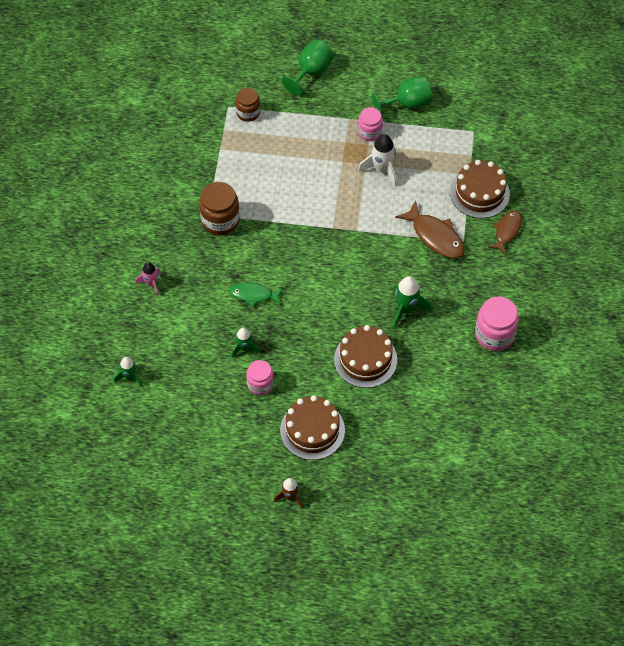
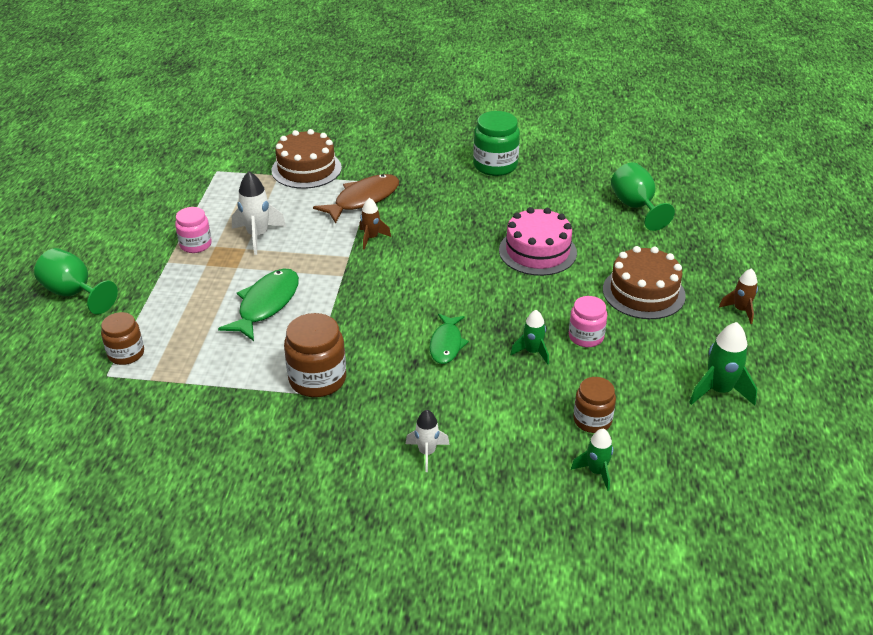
camera: 90 degrees left, 20 degrees down
(151, 283) = (427, 453): pink rocket -> white rocket
(175, 379) = (592, 420): none -> brown jar
(298, 184) = (266, 304): none -> green fish
(365, 359) = (537, 251): brown cake -> pink cake
(381, 244) = (371, 238): none -> brown rocket
(406, 309) = (465, 221): green rocket -> green rocket (719, 391)
(407, 104) = (159, 215): green goblet -> green goblet (636, 207)
(494, 334) = (495, 165): pink jar -> green jar
(507, 231) = (360, 154): brown fish -> none

